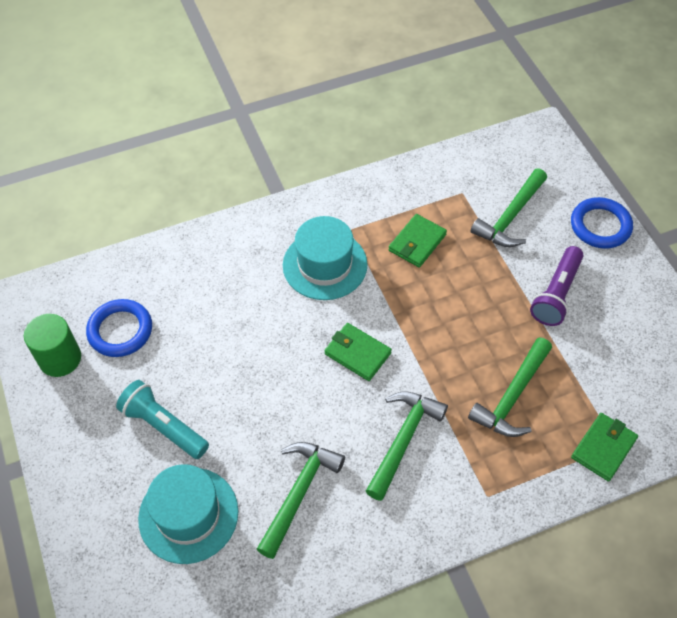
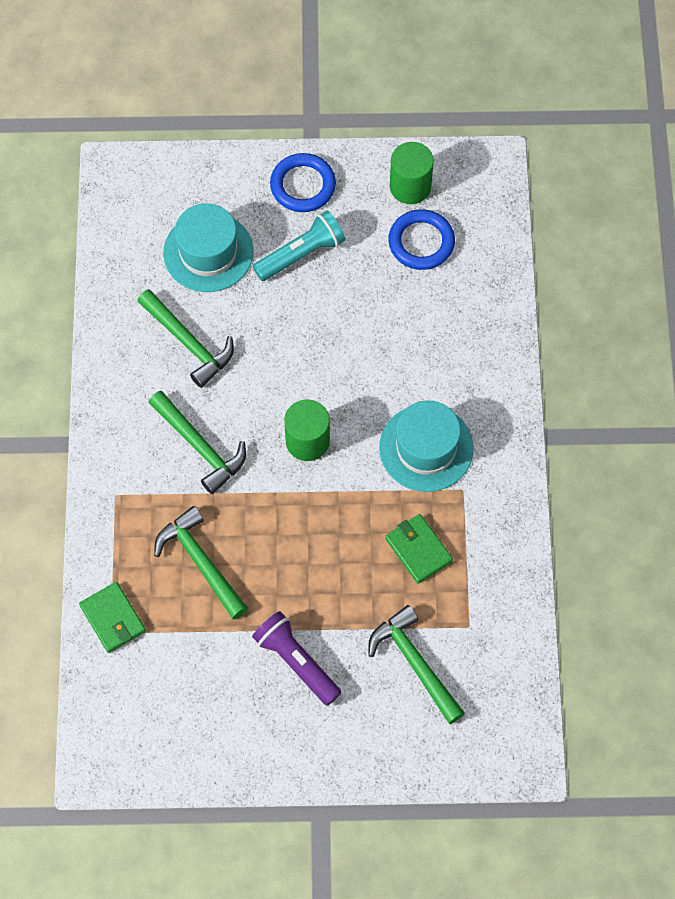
camera: 110 degrees right, 10 degrees up
(357, 353) = (307, 441): green wallet -> green cylinder
(600, 226) = (364, 755): blue ring -> blue ring (303, 185)

